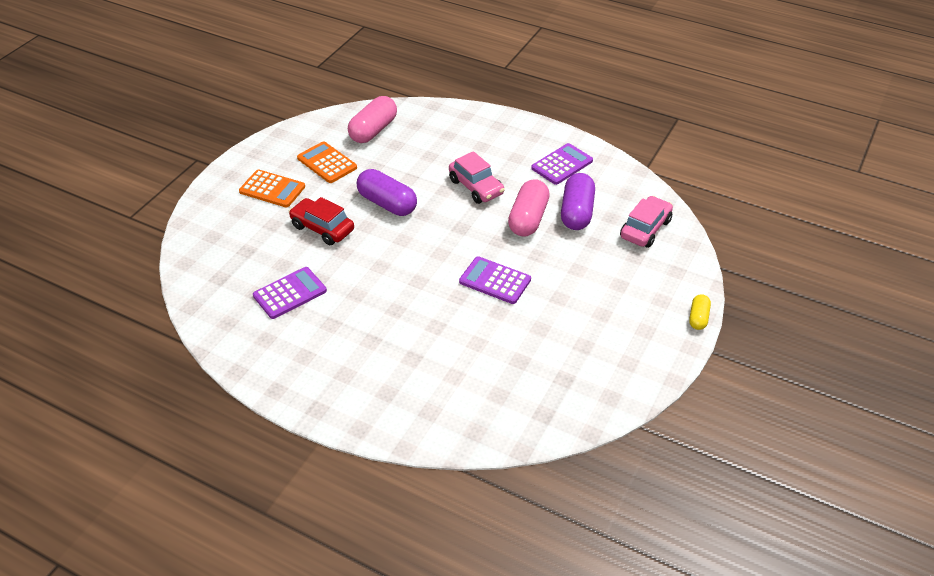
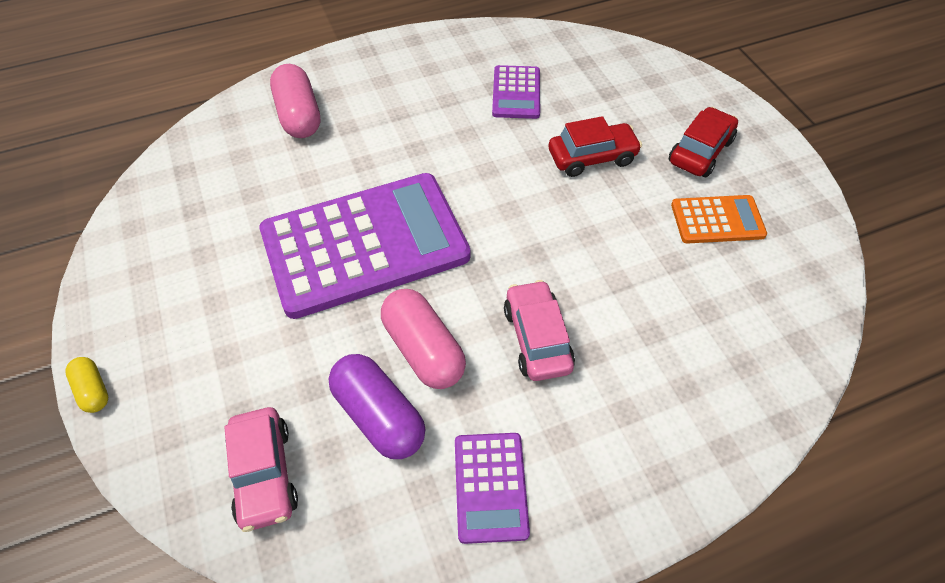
camera: 130 degrees right, 10 degrees up
(272, 189) = (700, 151): orange calculator -> red car
(373, 130) = (762, 305): pink capsule -> pink capsule (299, 115)
(387, 203) = (585, 231): purple capsule -> none
(476, 187) = (537, 338): pink car -> pink car turned 75 degrees clockwise
(495, 281) = (365, 244): purple calculator -> purple calculator, size x2.17

